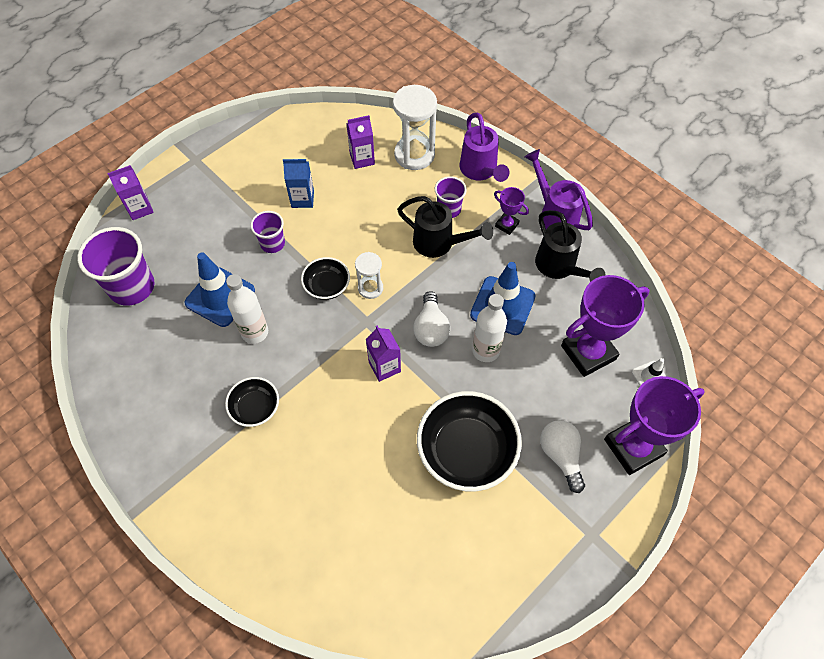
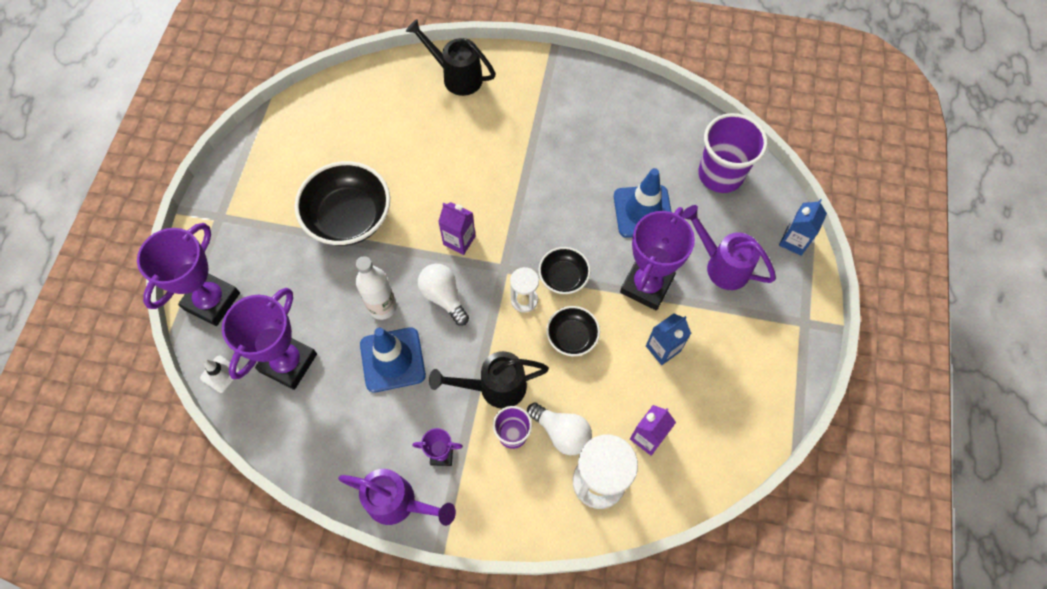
camera: 145 degrees right, 5 degrees up
(140, 208) = (794, 241): purple carton -> blue carton
(255, 332) = (587, 202): white bottle -> none
(255, 408) = (534, 151): black bowl -> black bowl (572, 337)
(272, 243) = (646, 285): purple cup -> purple trophy
(480, 171) = (512, 508): purple watering can -> purple watering can (721, 265)
(559, 268) = (359, 437): black watering can -> black watering can (456, 76)
(561, 456) = (270, 258): white light bulb -> white light bulb (561, 432)

